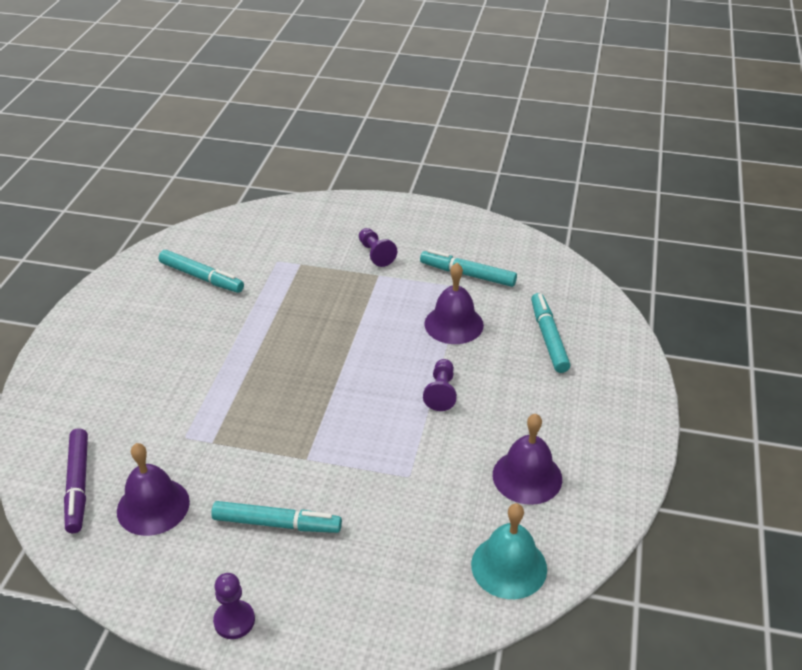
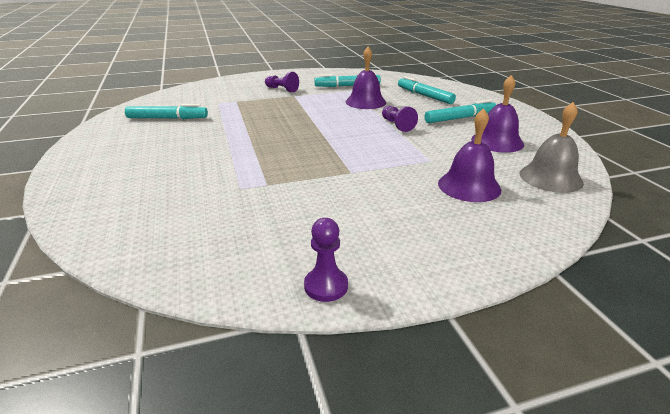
camera: 30 degrees left, 10 degrees down
(78, 485) = (166, 242): purple marker -> none
(153, 506) = (256, 231): purple bell -> purple bell (469, 186)
(234, 621) = (417, 273): purple pawn -> purple pawn (326, 286)
(277, 523) = (374, 208): turquoise marker -> turquoise marker (460, 118)
(509, 566) = (550, 178): turquoise bell -> grey bell

